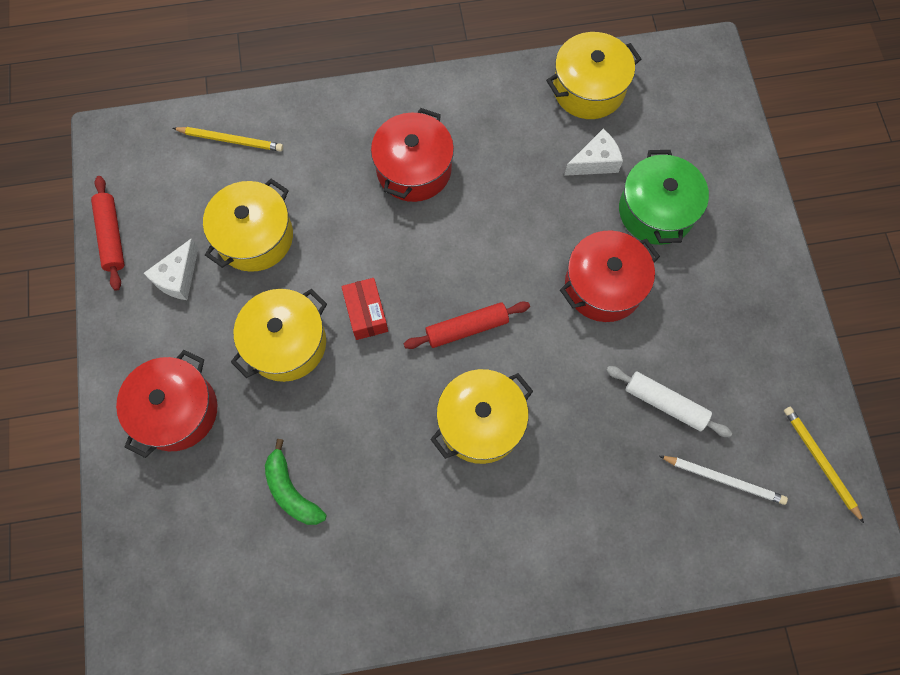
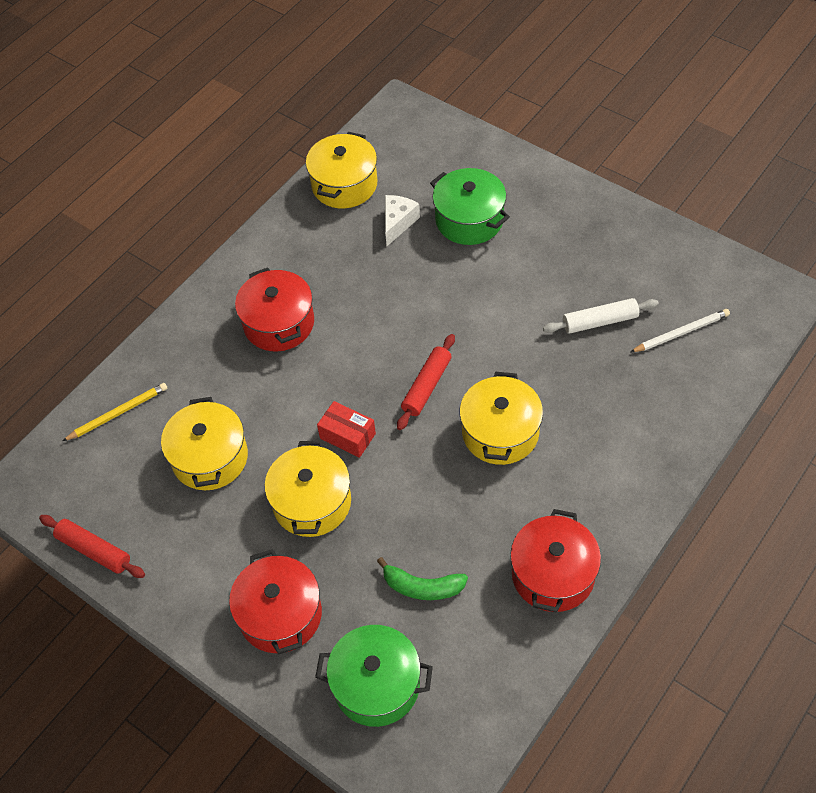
camera: 40 degrees left, 15 degrees down
(178, 277) = (180, 532): white cheese -> none
(183, 533) = (376, 685): none -> green pot
(603, 286) = (486, 288): red pot -> red pot (553, 574)
(820, 462) = (722, 275): yellow pencil -> none

